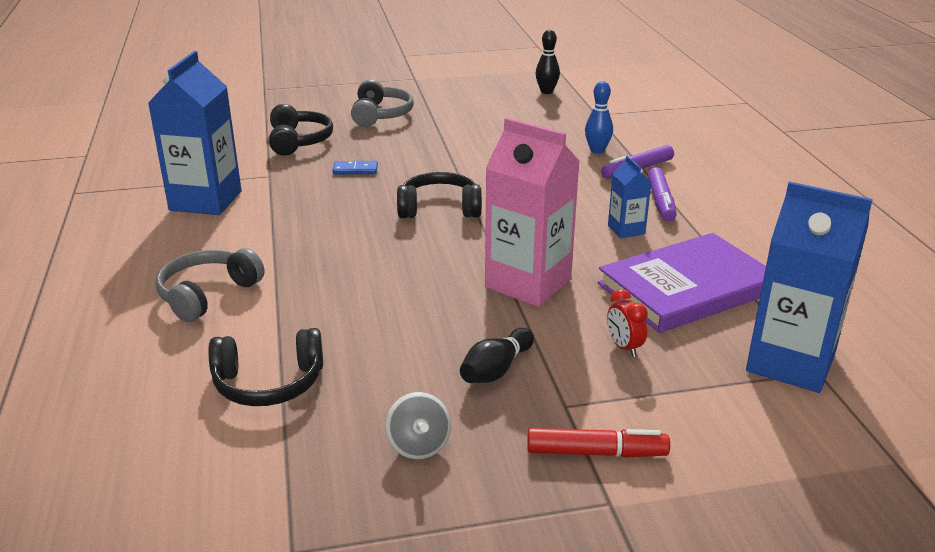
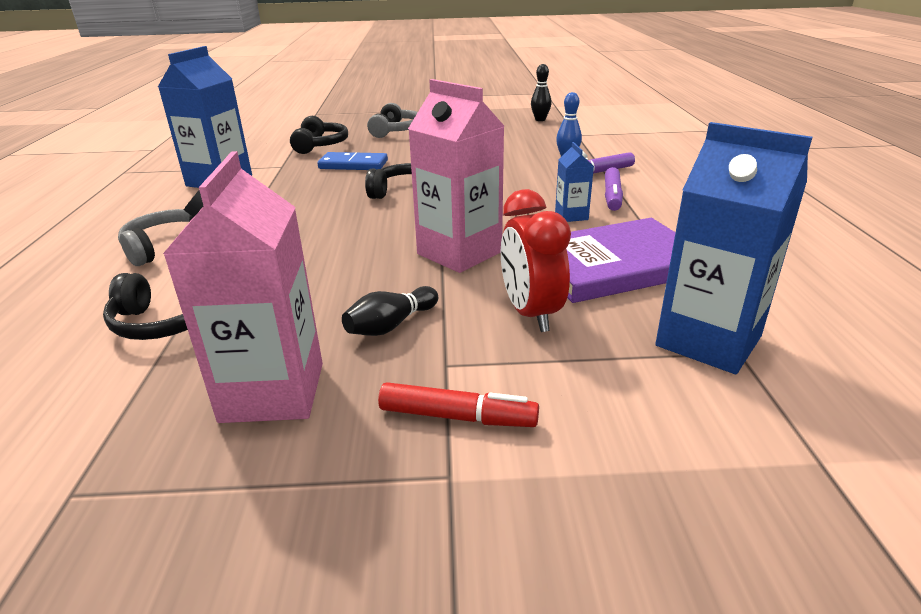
camera: 10 degrees right, 0 degrees up
(355, 170) = (353, 165): blue domino -> blue domino, size x1.72
(418, 446) = (273, 392): grey spinning top -> pink carton
(624, 347) = (530, 314): red clock -> red clock, size x1.93

